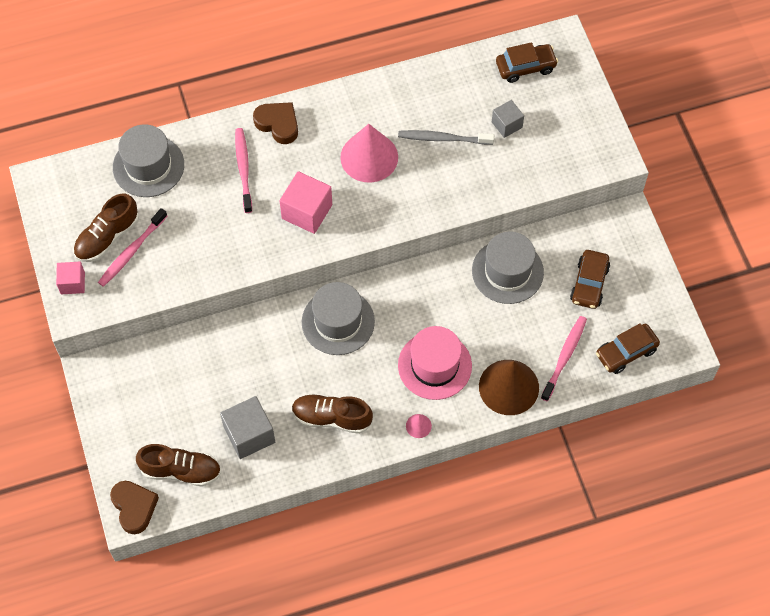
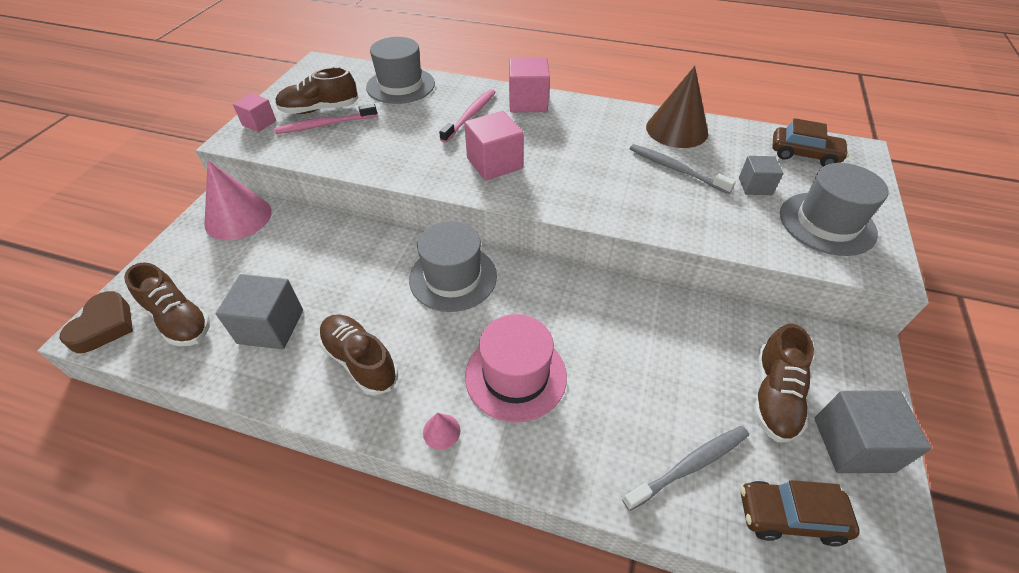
camera: 35 degrees right, 15 degrees down
(278, 124) = (528, 102): brown heart -> pink cube
(369, 157) = (589, 152): pink cone -> pink cone (238, 217)
(507, 271) = (672, 328): grey hat -> grey hat (827, 223)
(508, 387) = (588, 457): brown cone -> brown cone (676, 130)
(564, 357) = (690, 466): pink toothbrush -> grey toothbrush
(589, 284) = (774, 396): brown car -> brown shoe
(642, 289) = (853, 444): none -> grey cube

